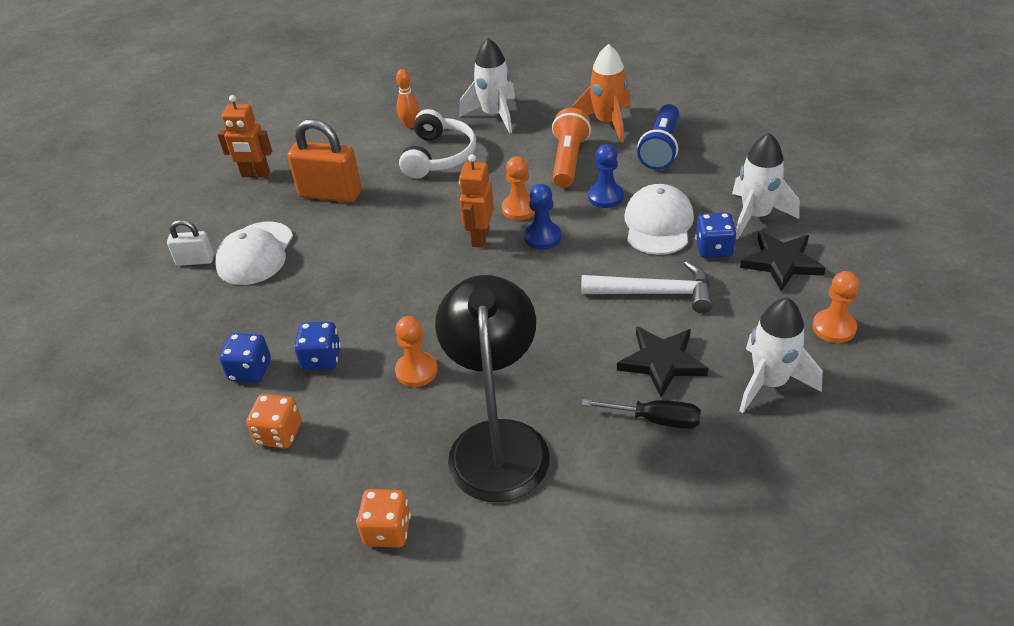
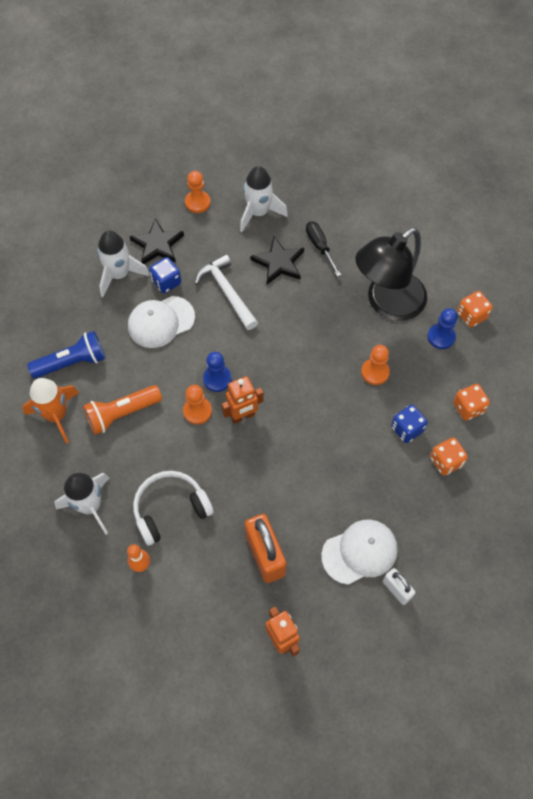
camera: 130 degrees left, 20 degrees up
(250, 370) = (446, 461): blue dice -> orange dice
(605, 197) = (150, 366): blue pawn -> blue pawn (441, 337)

